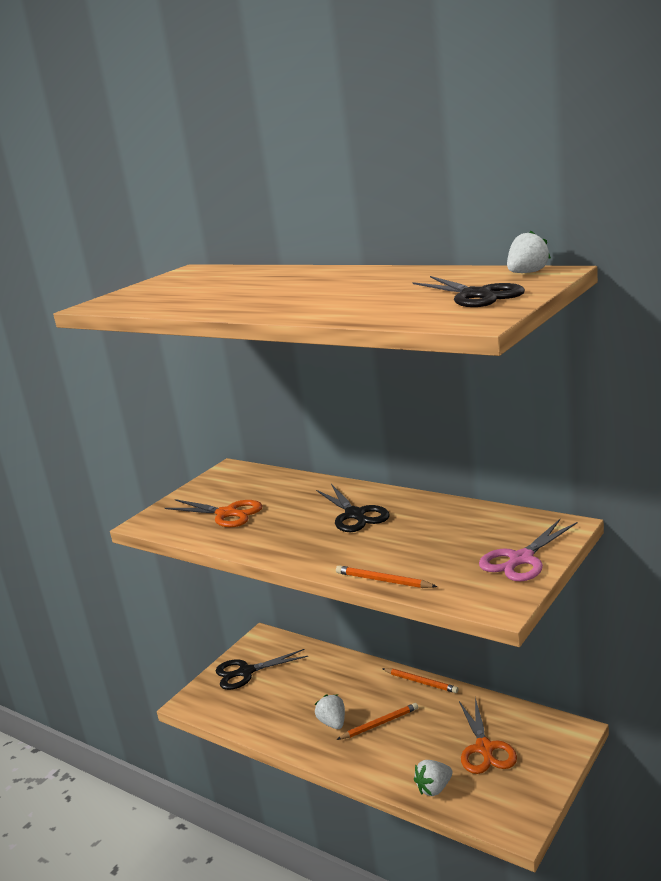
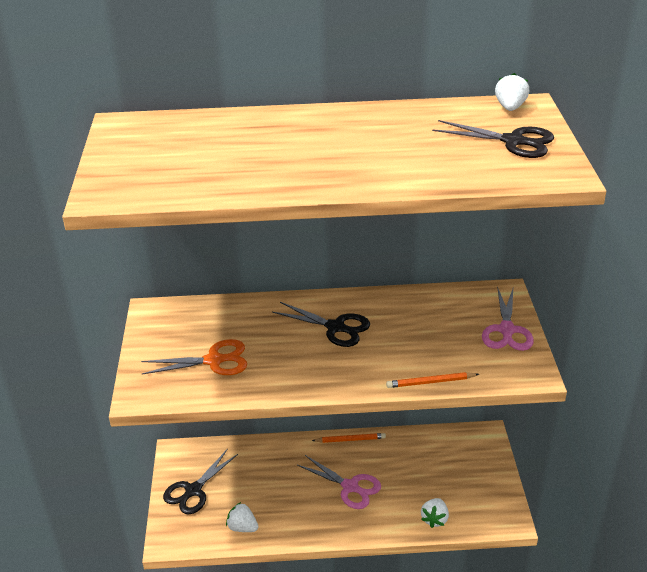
camera: 40 degrees left, 15 degrees up
(333, 723) = (313, 502): white strawberry -> white strawberry (242, 527)
(380, 724) = (350, 487): orange pencil -> pink scissors
(484, 749) = (442, 473): orange scissors -> none

